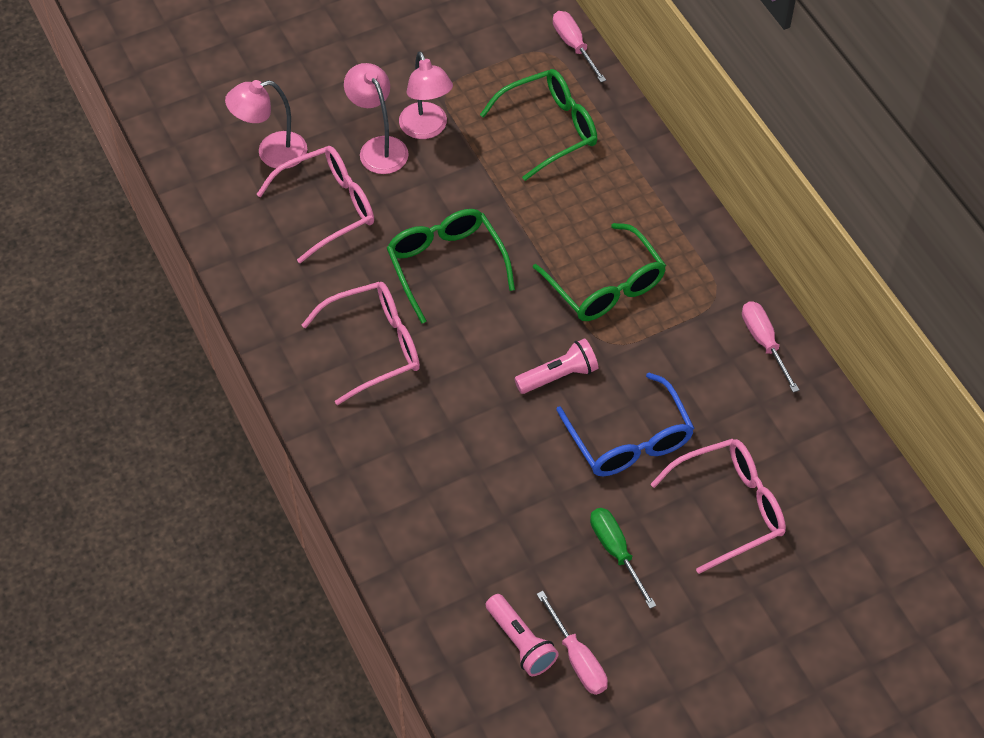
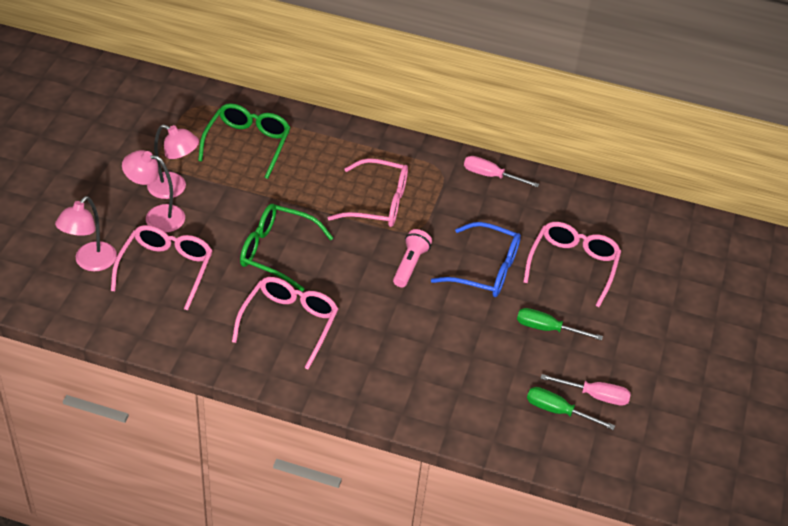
camera: 50 degrees left, 10 degrees down
(520, 642) = (558, 411): pink flashlight -> green screwdriver
(574, 46) = (208, 93): pink screwdriver -> none
(605, 285) = (378, 203): green glasses -> pink glasses

